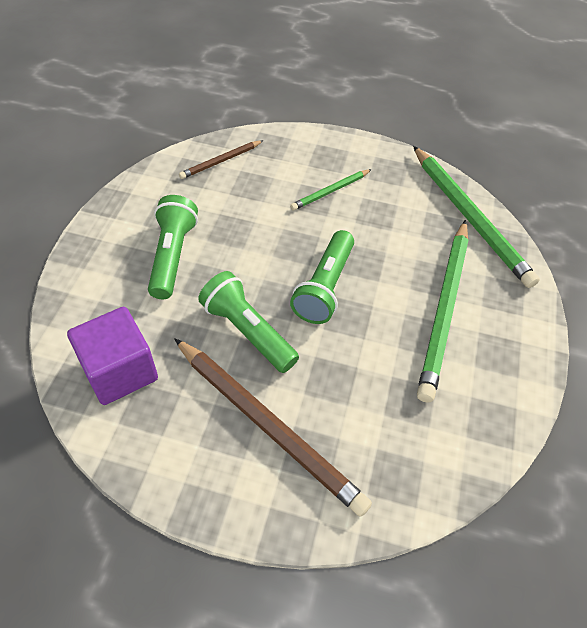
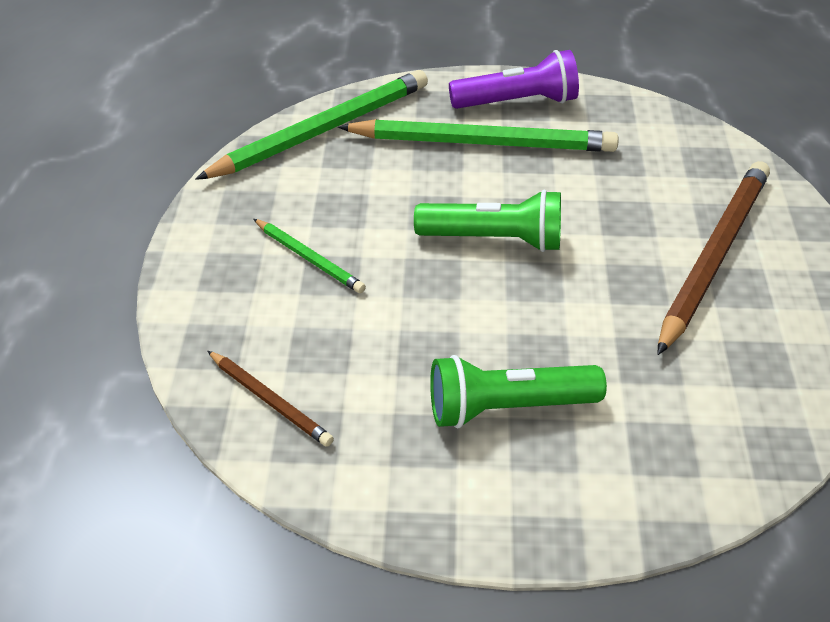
camera: 100 degrees left, 10 degrees down
(120, 371) = (729, 408): purple cube -> none
(248, 331) = (599, 297): green flashlight -> none
(502, 349) = (517, 102): none -> purple flashlight

